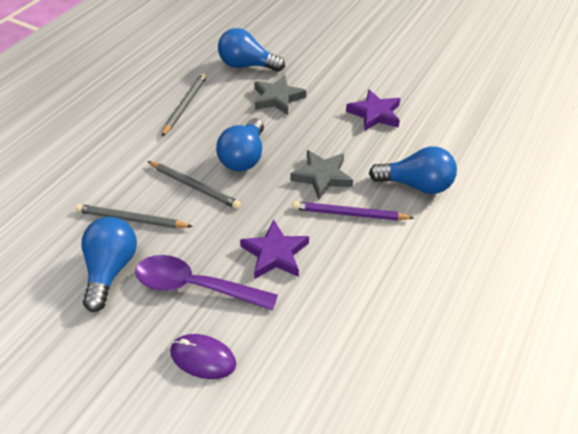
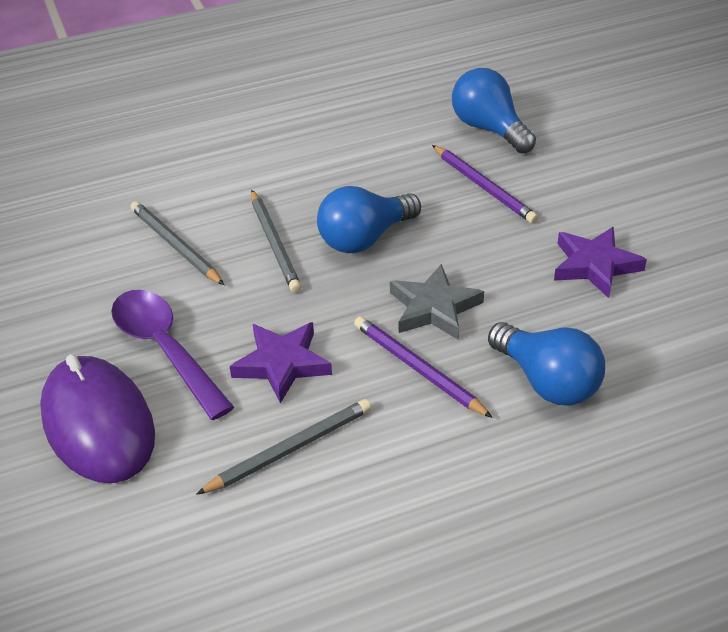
camera: 40 degrees right, 5 degrees down
(111, 269) = (106, 286): blue light bulb -> none
(185, 105) = (361, 146): grey pencil -> grey pencil (289, 449)
(203, 358) = (98, 424): purple mouse -> purple mouse, size x1.82
(277, 98) = (484, 186): grey star -> purple pencil

